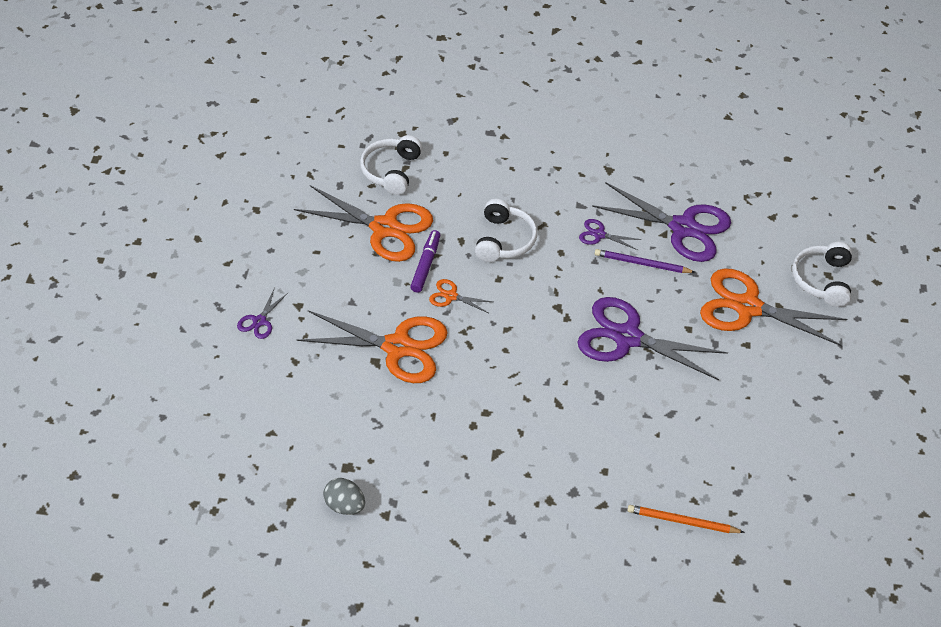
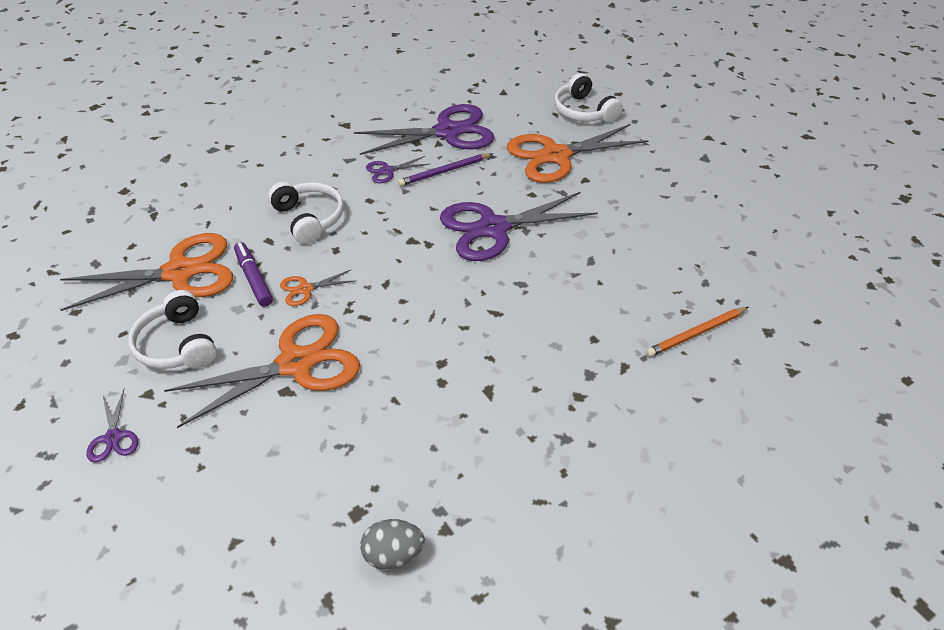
camera: 40 degrees left, 5 degrees down
(391, 171) = (142, 224): white headphones -> white headphones (177, 344)

